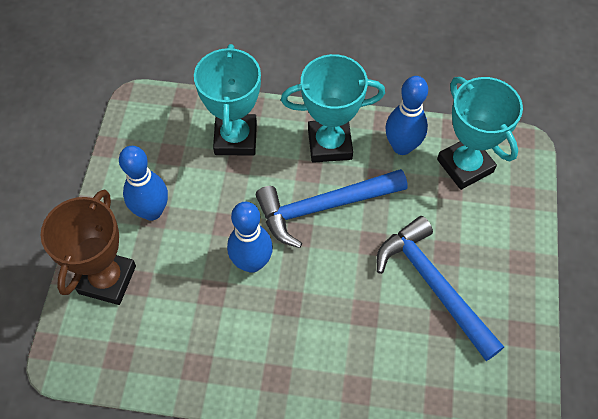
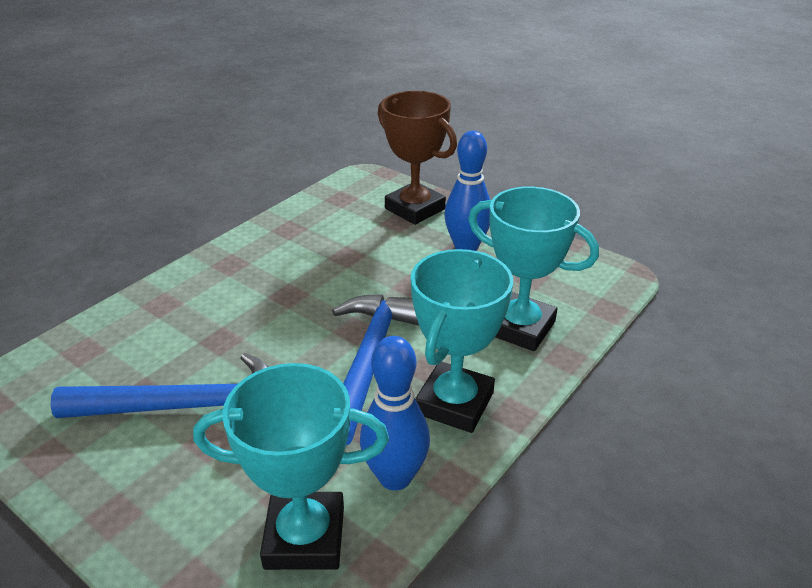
camera: 120 degrees right, 25 degrees down
(252, 262) = (353, 287): blue bowling pin -> none

